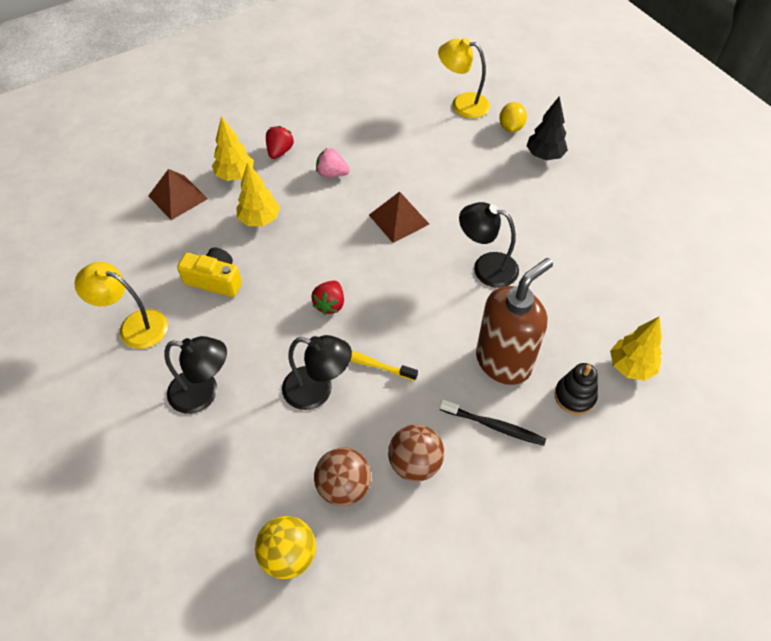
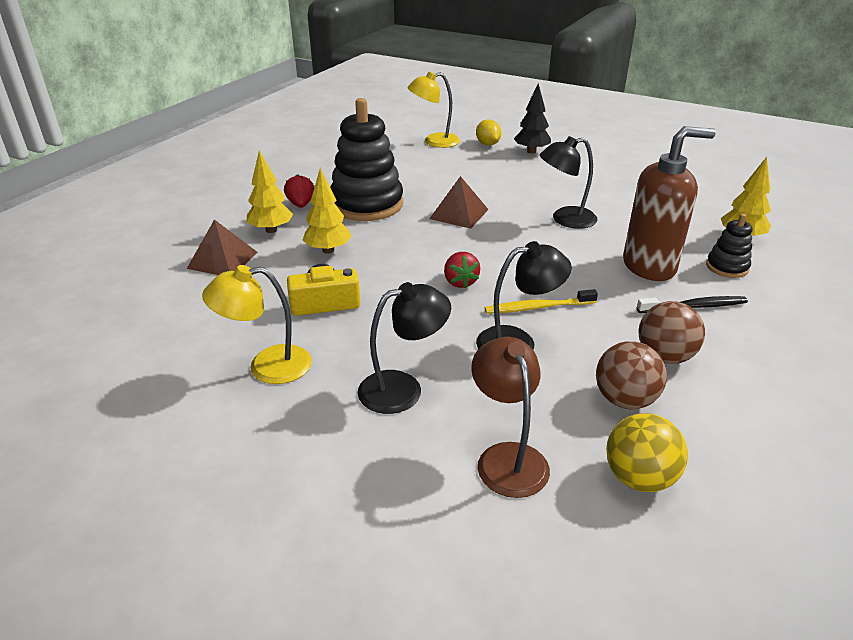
camera: 30 degrees left, 20 degrees down
(220, 489) = (507, 457): none -> brown lamp
(332, 173) = (367, 204): pink strawberry -> black stacking toy
(503, 362) = (649, 266): brown soap dispenser -> brown soap dispenser turned 60 degrees clockwise

